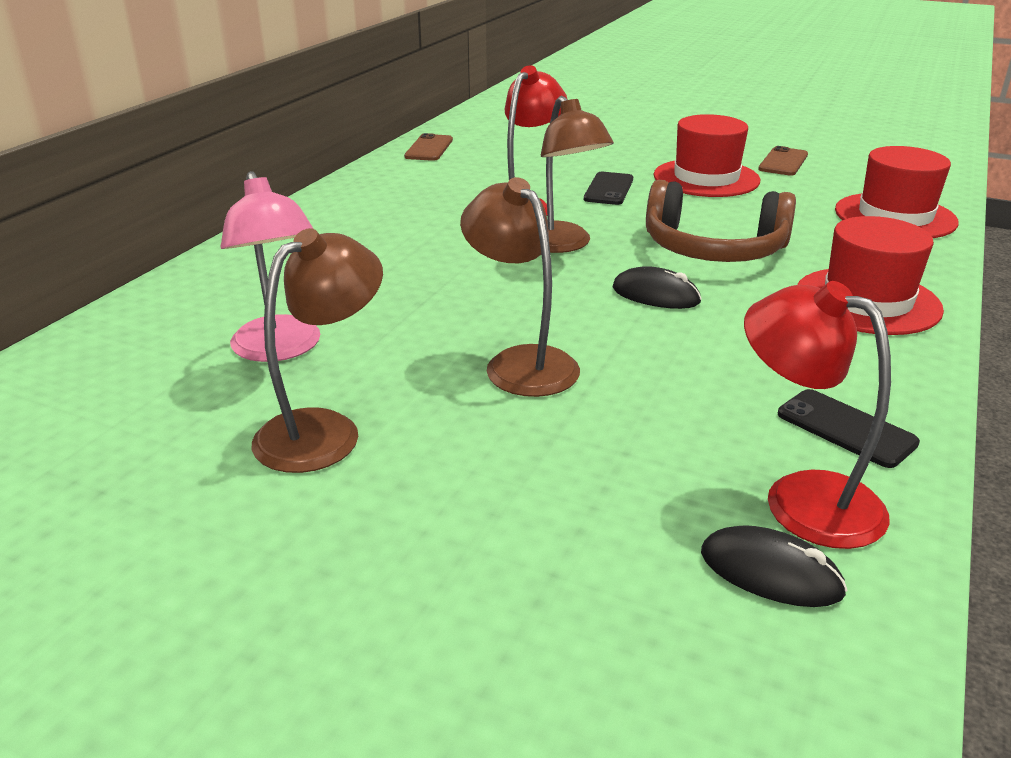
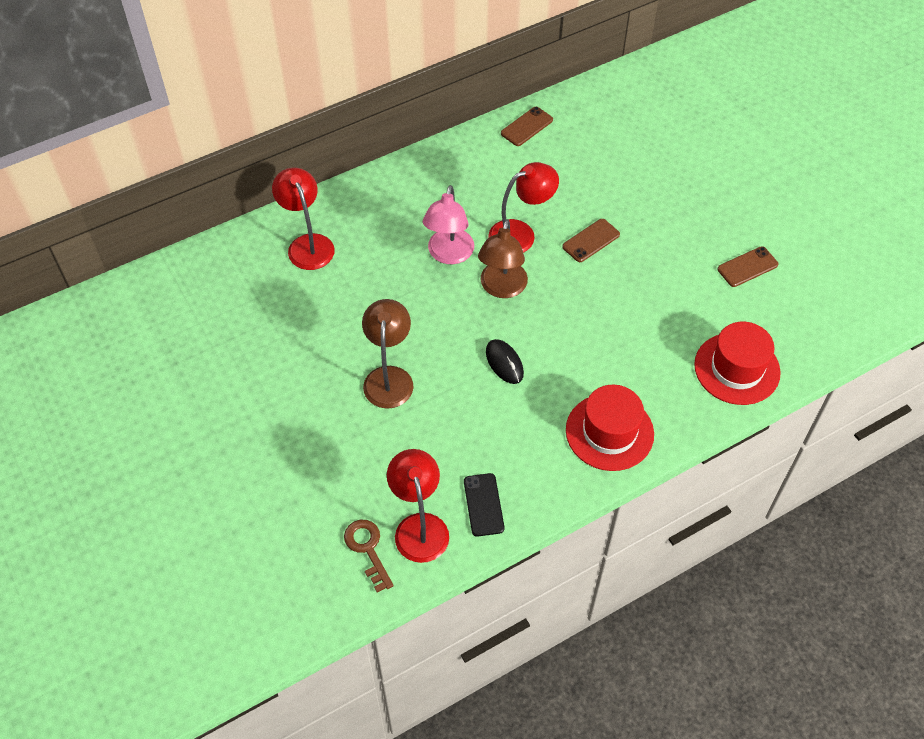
camera: 35 degrees right, 25 degrees up
(240, 291) = (307, 244): none -> red lamp
(280, 349) = (294, 306): pink lamp -> pink lamp (449, 255)
(324, 430) = (274, 375): brown lamp -> none
(608, 189) = (591, 241): black phone -> brown phone
(706, 178) = (668, 260): red hat -> none
(713, 249) = (582, 340): brown headphones -> none
(770, 573) = (368, 549): black mouse -> brown key

